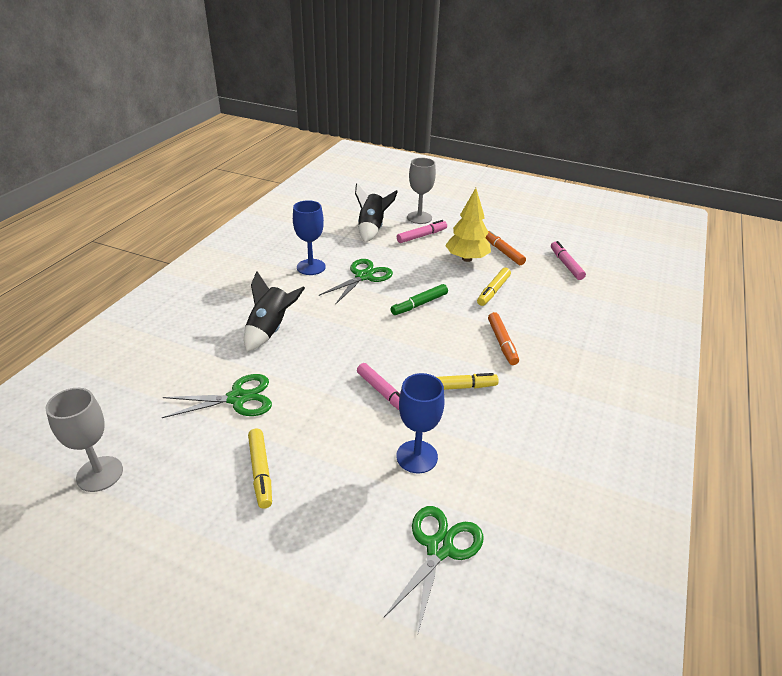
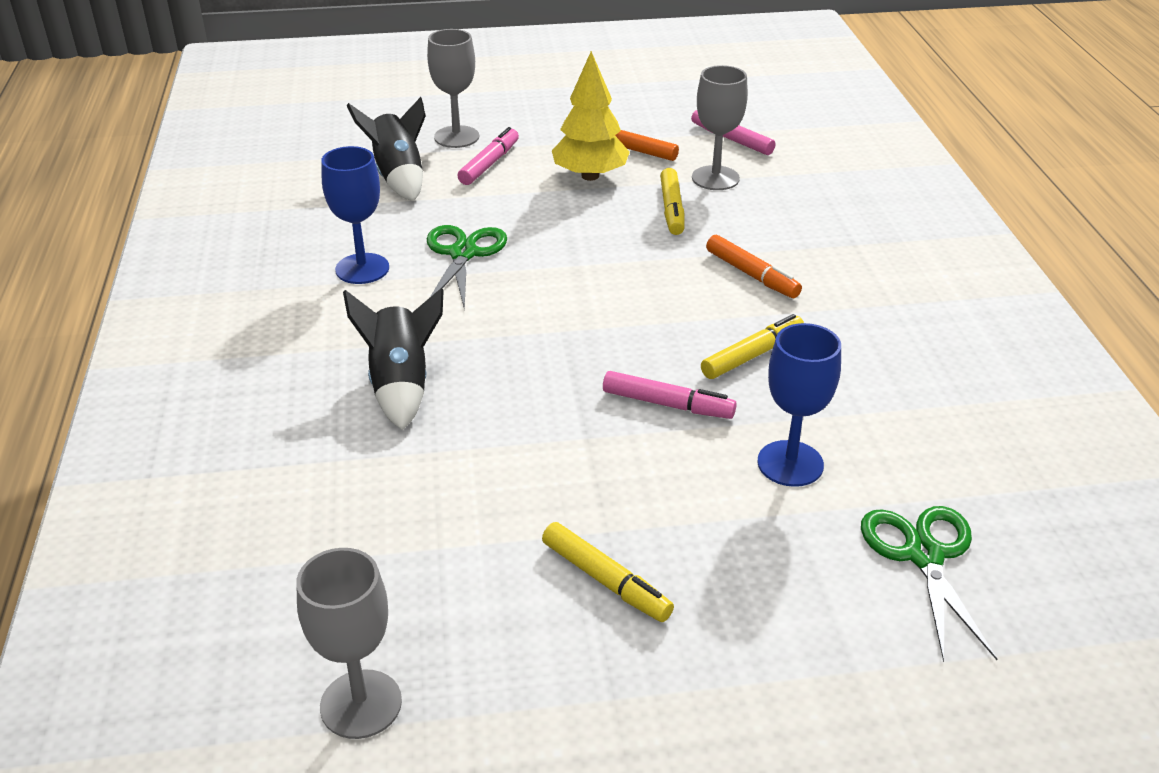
camera: 30 degrees left, 0 degrees up
(238, 398) = (460, 502): green scissors -> none
(419, 304) = (589, 264): green marker -> none
(535, 282) = (715, 178): none -> grey goblet

